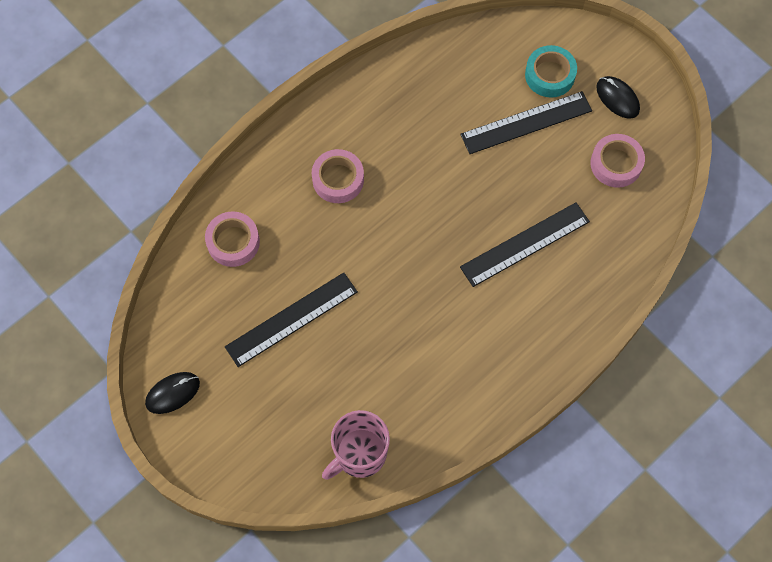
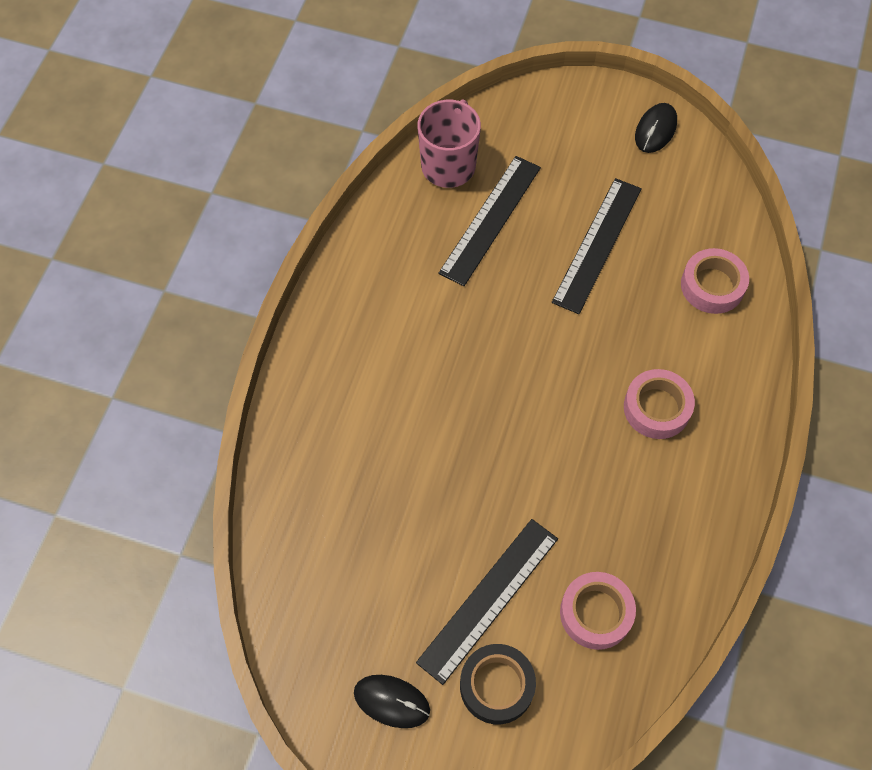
camera: 150 degrees right, 5 degrees down
(525, 244) = (405, 446): black ruler -> black ruler (490, 219)
(550, 75) = (497, 686): turquoise tape -> black tape
(616, 164) = (349, 605): pink tape -> pink tape (596, 613)

